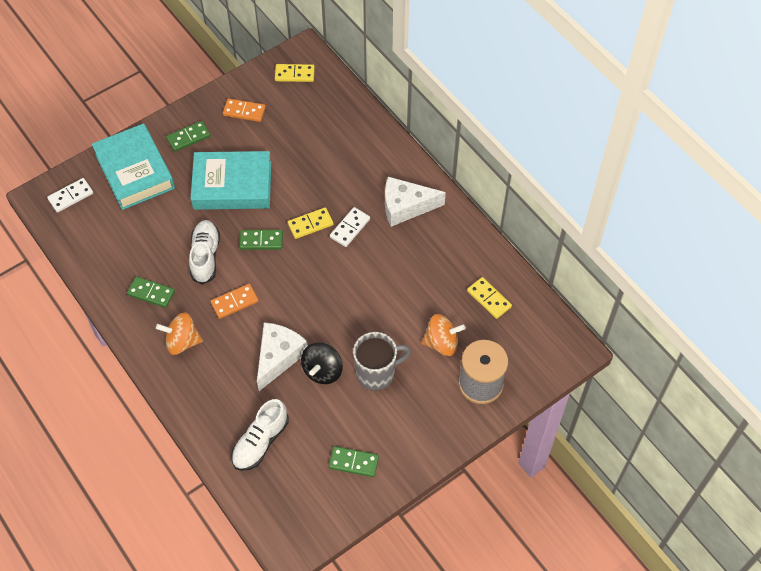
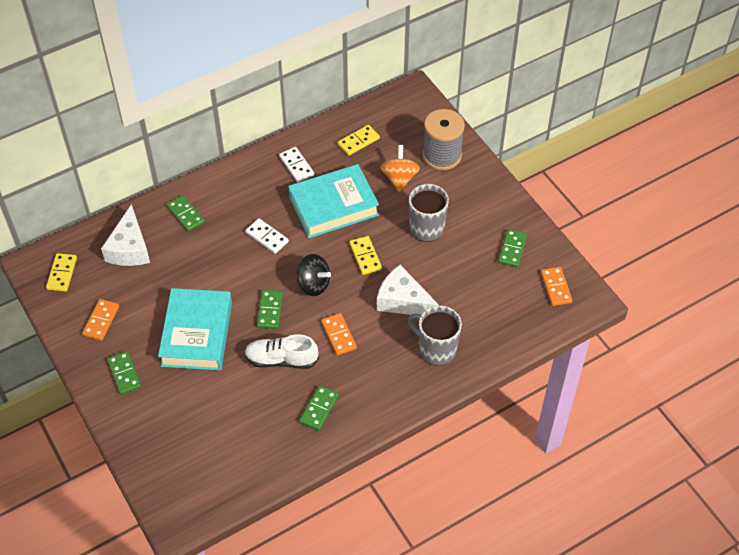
camera: 85 degrees left, 5 degrees down
(71, 196) = (181, 491): white domino -> white domino (296, 166)
(135, 171) = (159, 426): turquoise book -> turquoise book (333, 206)
(182, 341) = (379, 381): orange spinning top -> none
(220, 391) = (436, 349): none -> grey mug
(260, 442) = (490, 318): white shoe -> none
(304, 510) = (556, 287): none -> orange domino
(310, 224) = (257, 269): yellow domino -> yellow domino (365, 256)
(322, 371) = (420, 267): black spinning top -> black spinning top (313, 284)
(371, 157) = (185, 214): none -> green domino
(405, 206) = (249, 192): white cheese -> white cheese (129, 248)

